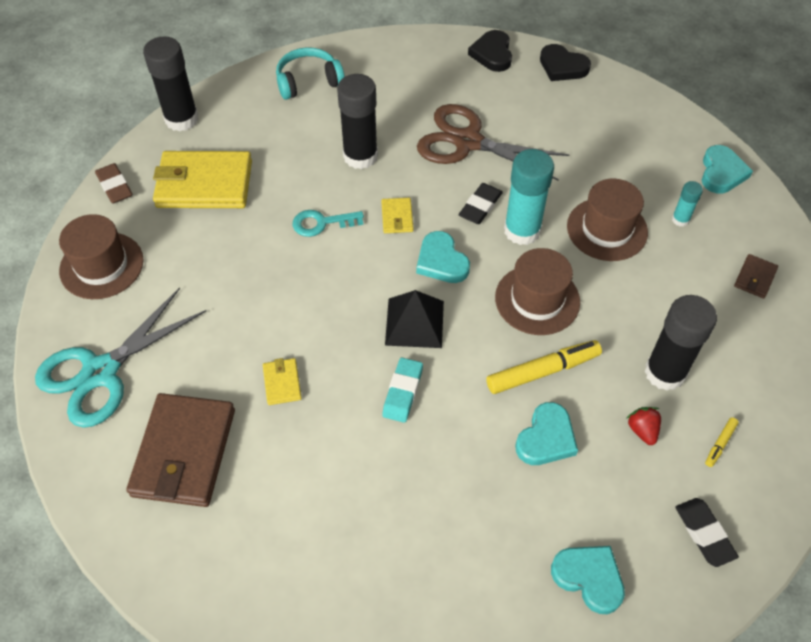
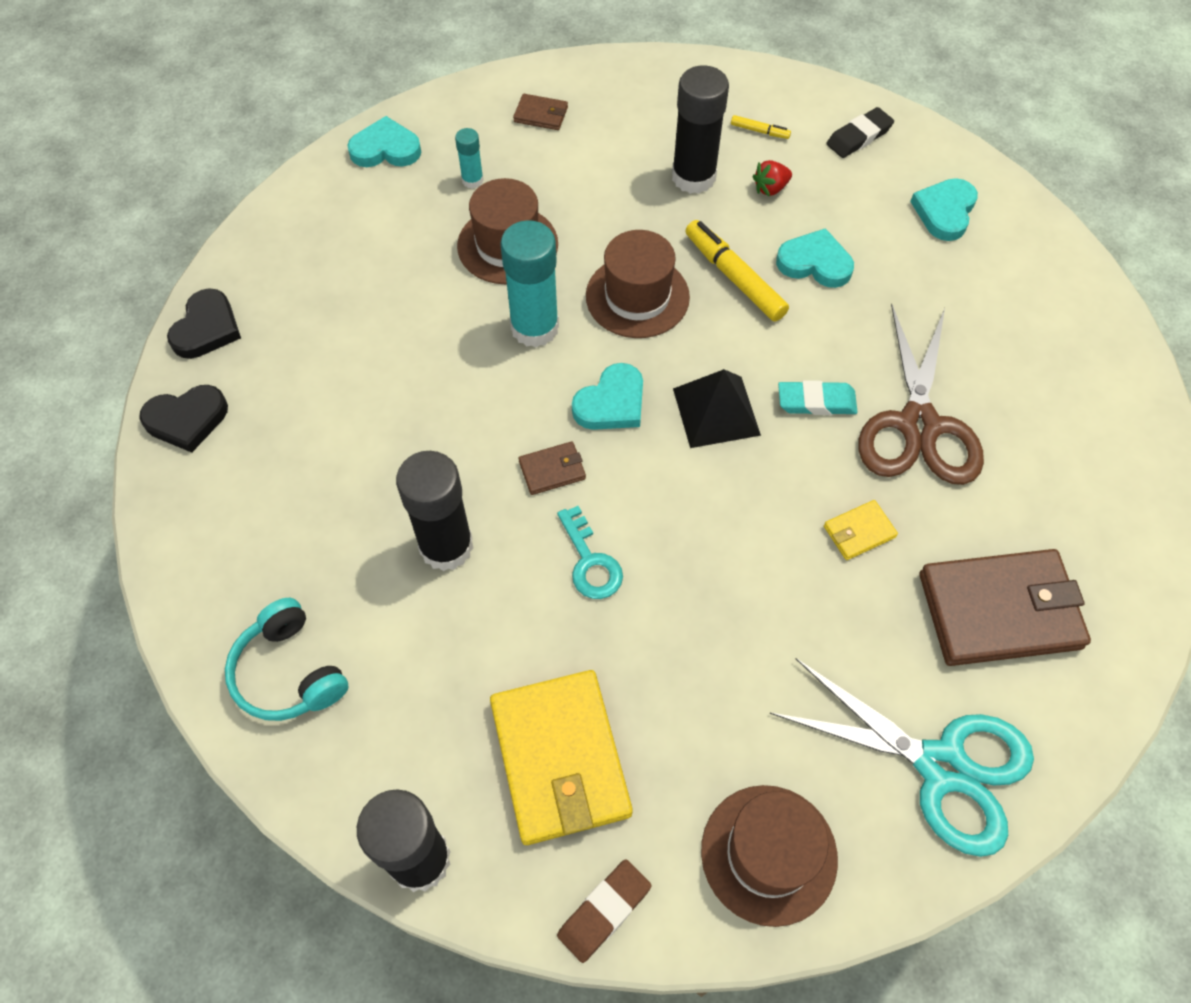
camera: 105 degrees left, 5 degrees up
(397, 217) = (552, 470): yellow wallet -> brown wallet
(467, 142) = (387, 416): brown scissors -> brown scissors (918, 425)
(480, 206) = (506, 378): black eraser -> none

